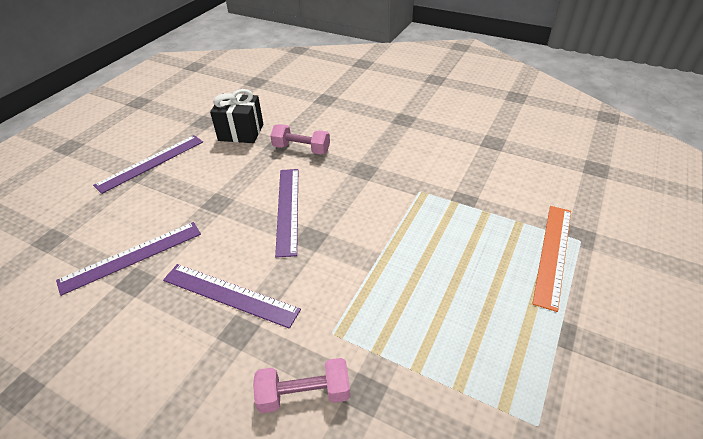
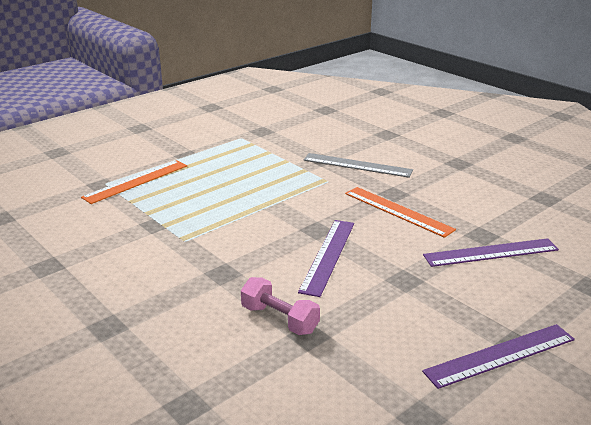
camera: 160 degrees left, 15 degrees down
(230, 294) = (398, 211): purple ruler -> orange ruler
(241, 132) = (358, 373): black gift -> none
(304, 394) = (357, 165): pink dumbbell -> grey ruler

